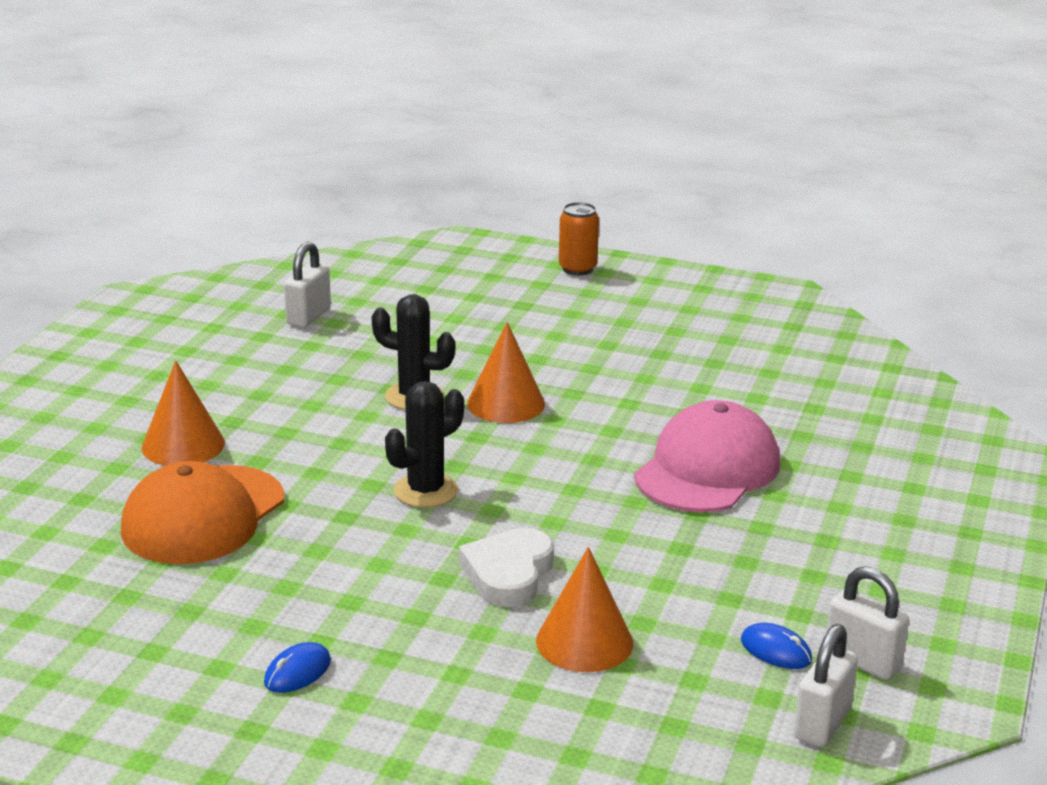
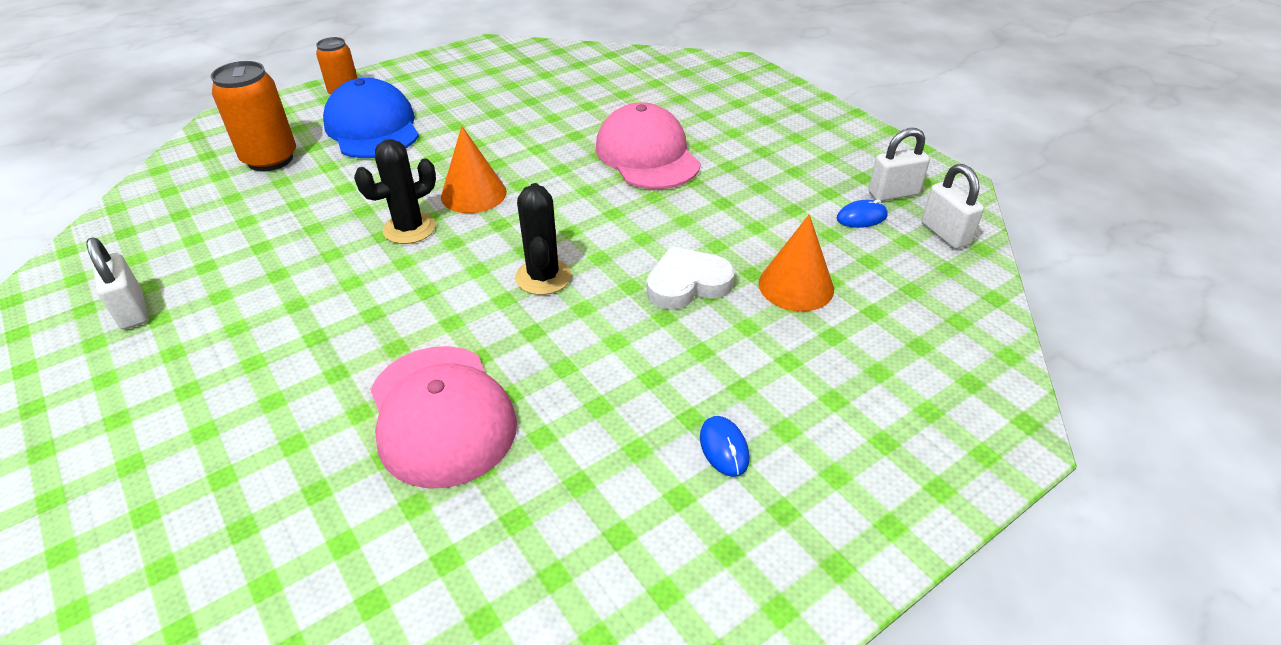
camera: 55 degrees left, 15 degrees up
(183, 445) = (313, 382): orange cone -> none
(203, 515) = (441, 414): orange cap -> pink cap
(308, 316) = (216, 229): white padlock -> white padlock (132, 310)
(428, 289) = (270, 159): none -> orange can
(508, 573) = (687, 284): white heart -> white heart turned 105 degrees clockwise
(542, 308) = (372, 128): none -> blue cap

